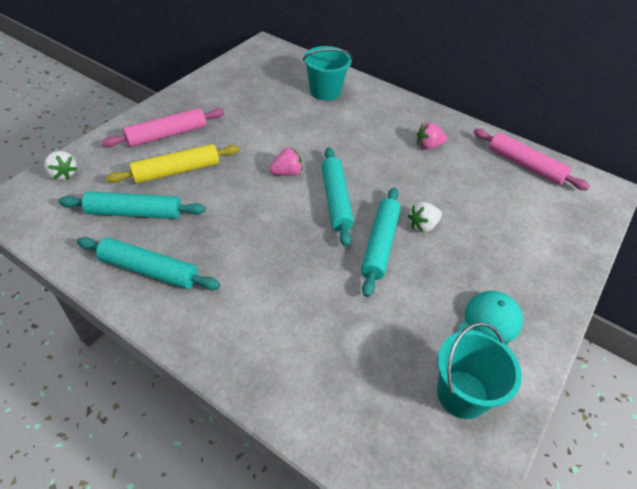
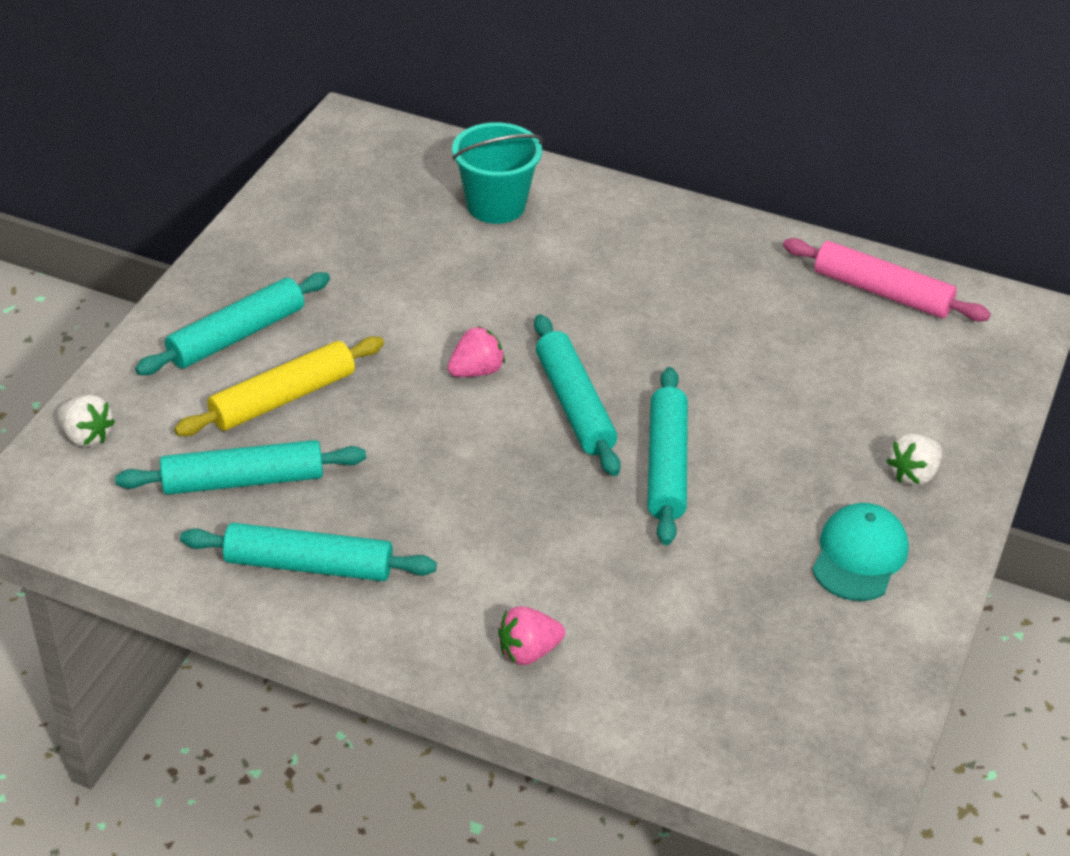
camera: 10 degrees left, 5 degrees down
(167, 135) = (236, 335): pink rolling pin -> turquoise rolling pin
(422, 226) = (729, 424): white strawberry -> white strawberry (913, 474)
(428, 146) = (709, 283): pink strawberry -> pink strawberry (528, 651)
(462, 394) = (835, 654): turquoise bucket -> none

